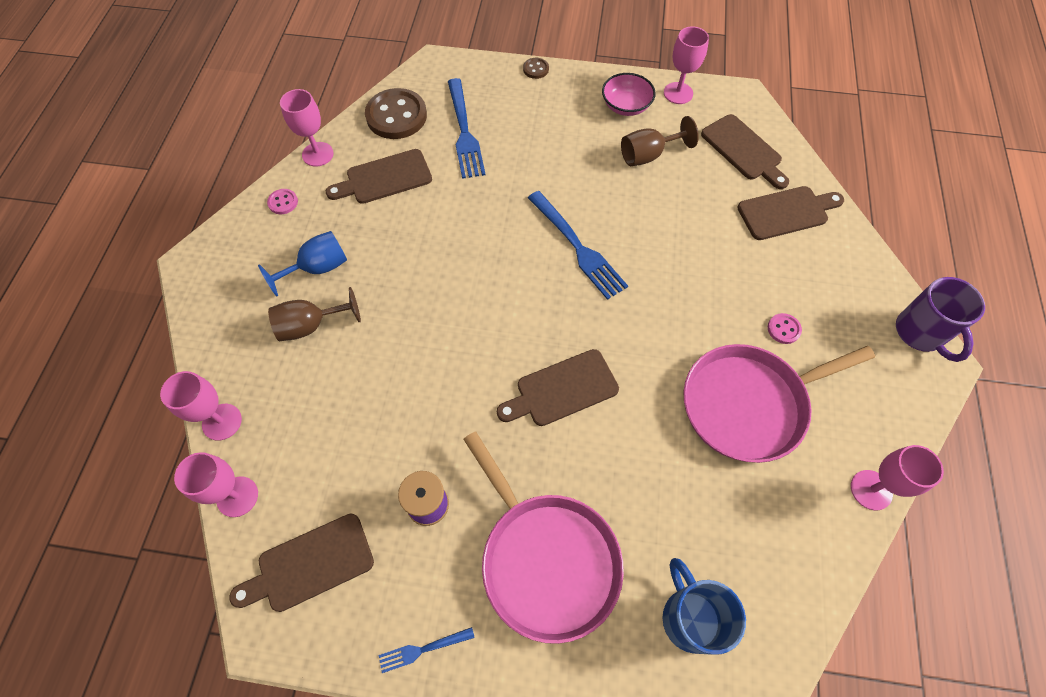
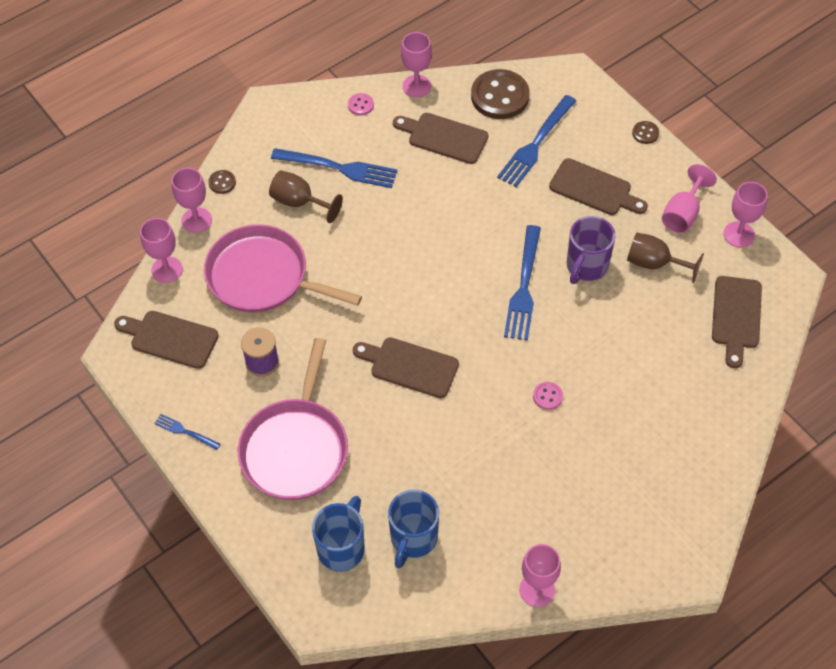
camera: 45 degrees right, 5 degrees down
(214, 365) = (222, 182): none -> brown button
(317, 268) = (339, 168): blue goblet -> blue fork
(626, 106) = (683, 213): pink bowl -> pink goblet
(735, 545) = (413, 539): none -> blue mug
(749, 404) = (520, 476): pink pan -> pink pan (263, 277)
(783, 329) = (603, 455): pink button -> pink button (547, 396)
(786, 212) = (710, 385): brown cutting board -> brown cutting board (594, 189)
(920, 333) = (702, 541): purple mug -> purple mug (586, 266)

